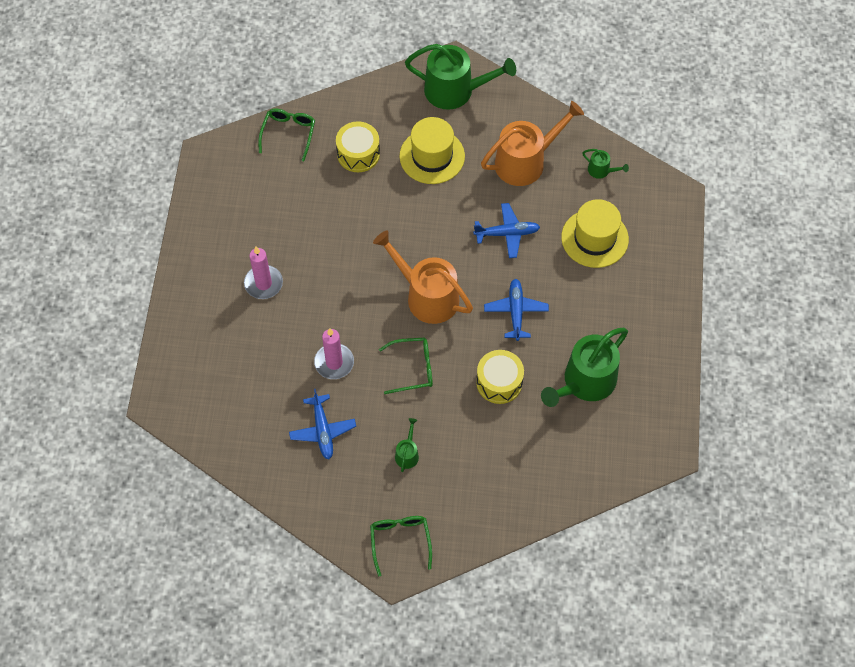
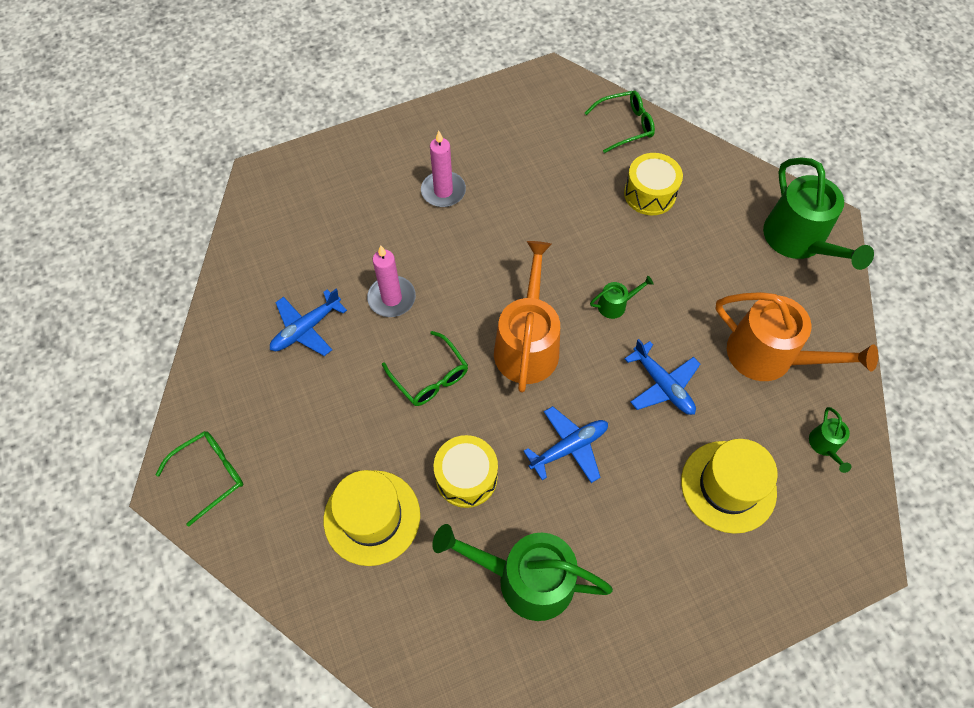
camera: 60 degrees right, 0 degrees up
(407, 454) = (321, 426): green watering can -> green watering can (615, 305)
(432, 156) = (700, 260): yellow hat -> yellow hat (372, 517)

